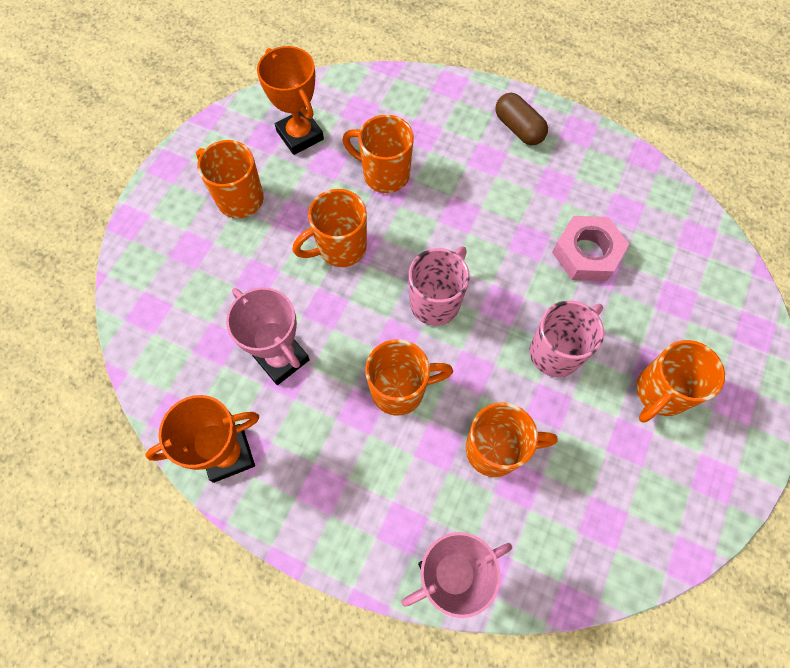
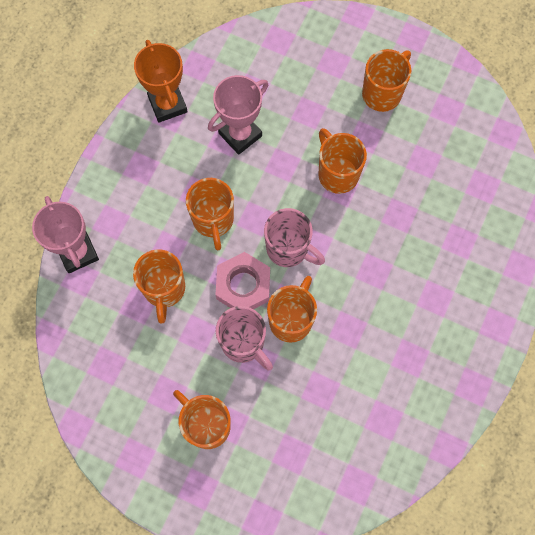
camera: 90 degrees right, 5 degrees up
(300, 135) = (450, 137): orange trophy -> none
(384, 174) = (413, 208): orange mug -> orange mug (291, 319)
(518, 128) = (472, 329): brown capsule -> none
(587, 253) = (337, 379): pink nut -> pink nut (243, 285)

